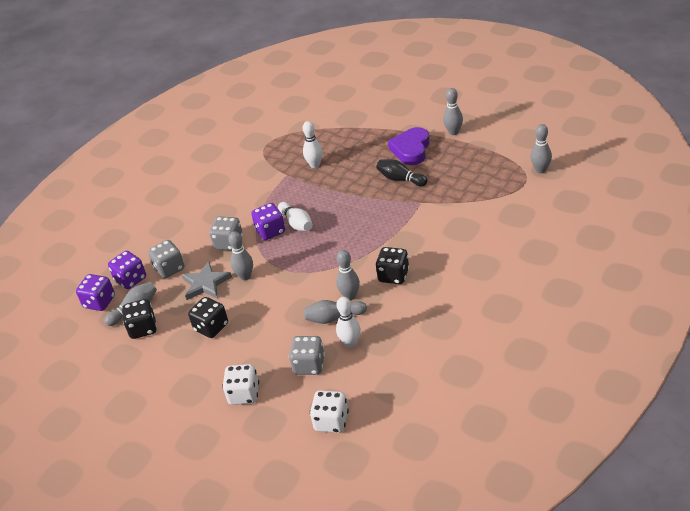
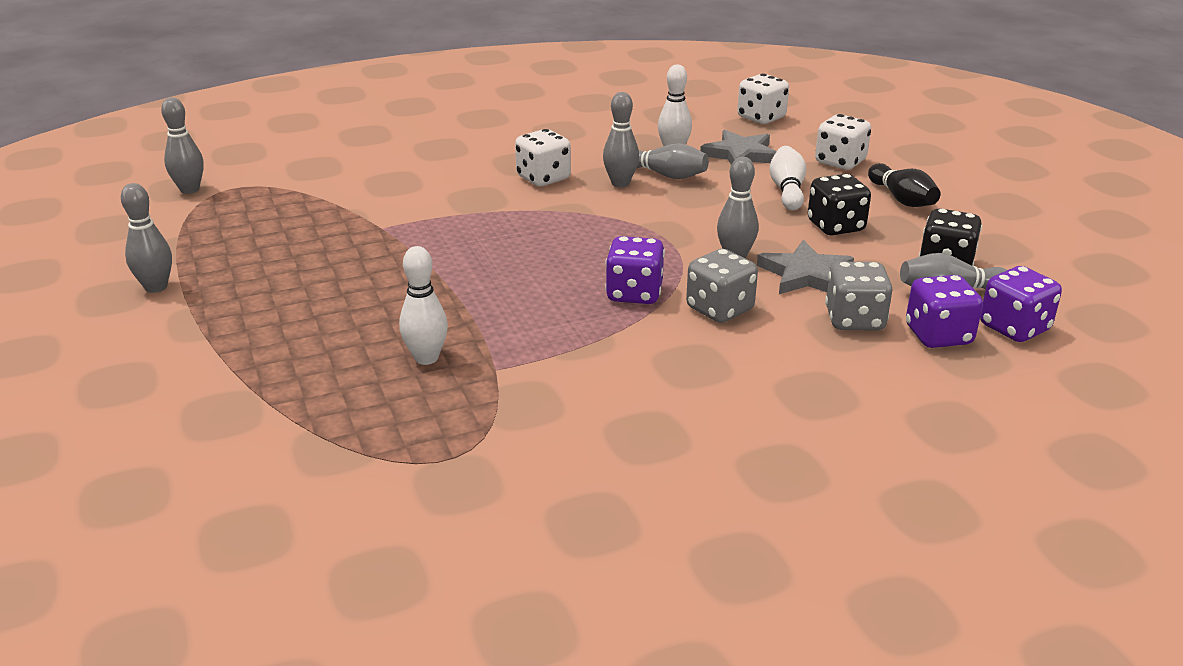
camera: 150 degrees left, 10 degrees down
(297, 223) = (581, 284): white bowling pin -> white bowling pin (787, 190)
(309, 365) = (741, 154): grey dice -> grey star
(393, 276) = (543, 178): black dice -> white dice
(400, 179) = (351, 265): black bowling pin -> black bowling pin (902, 199)
(411, 150) = (257, 296): purple heart -> none

